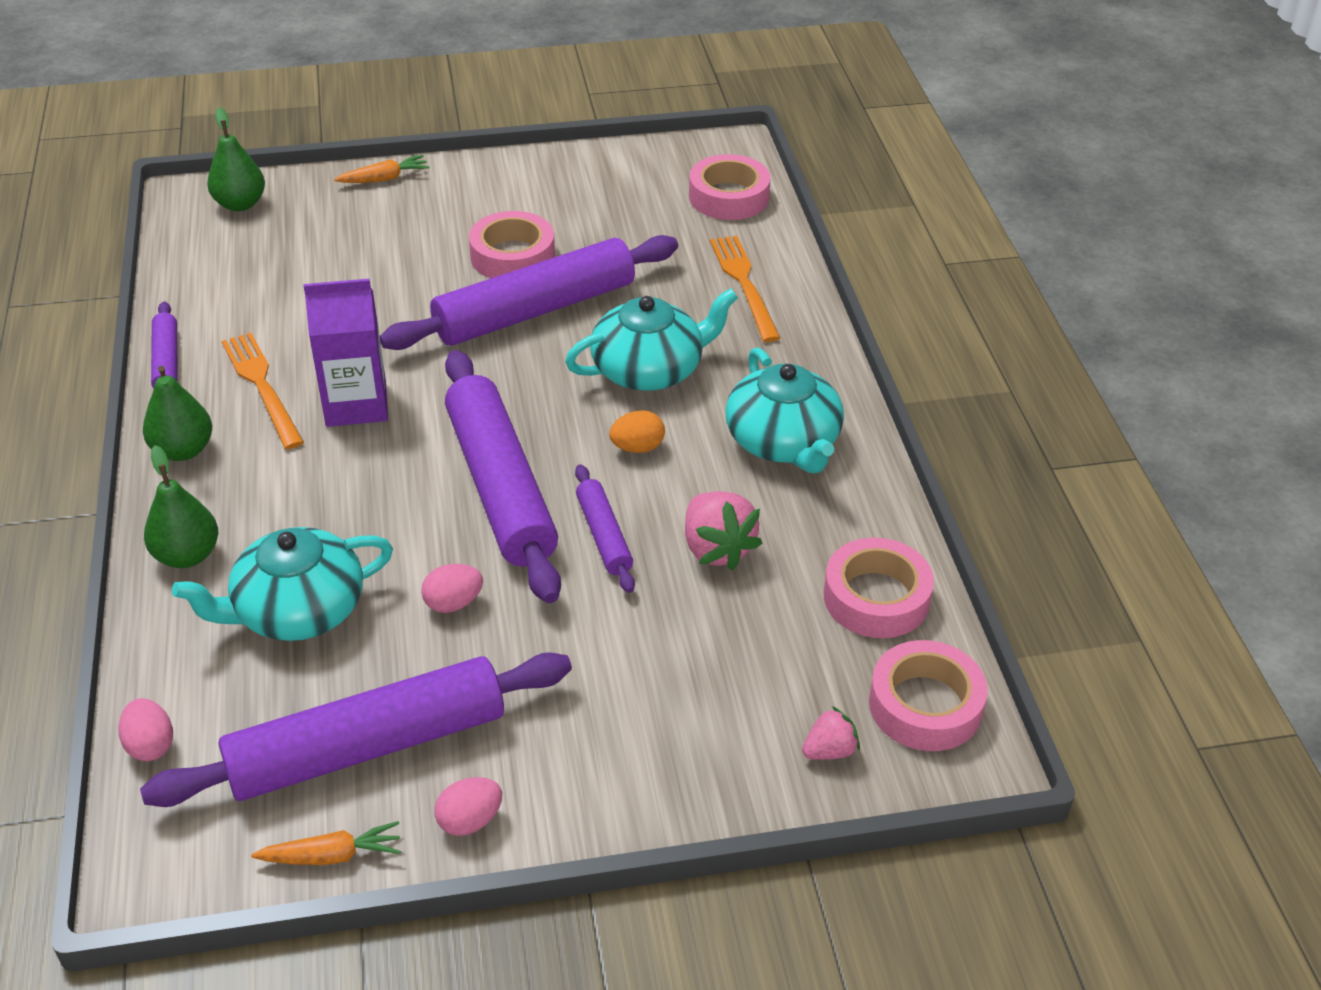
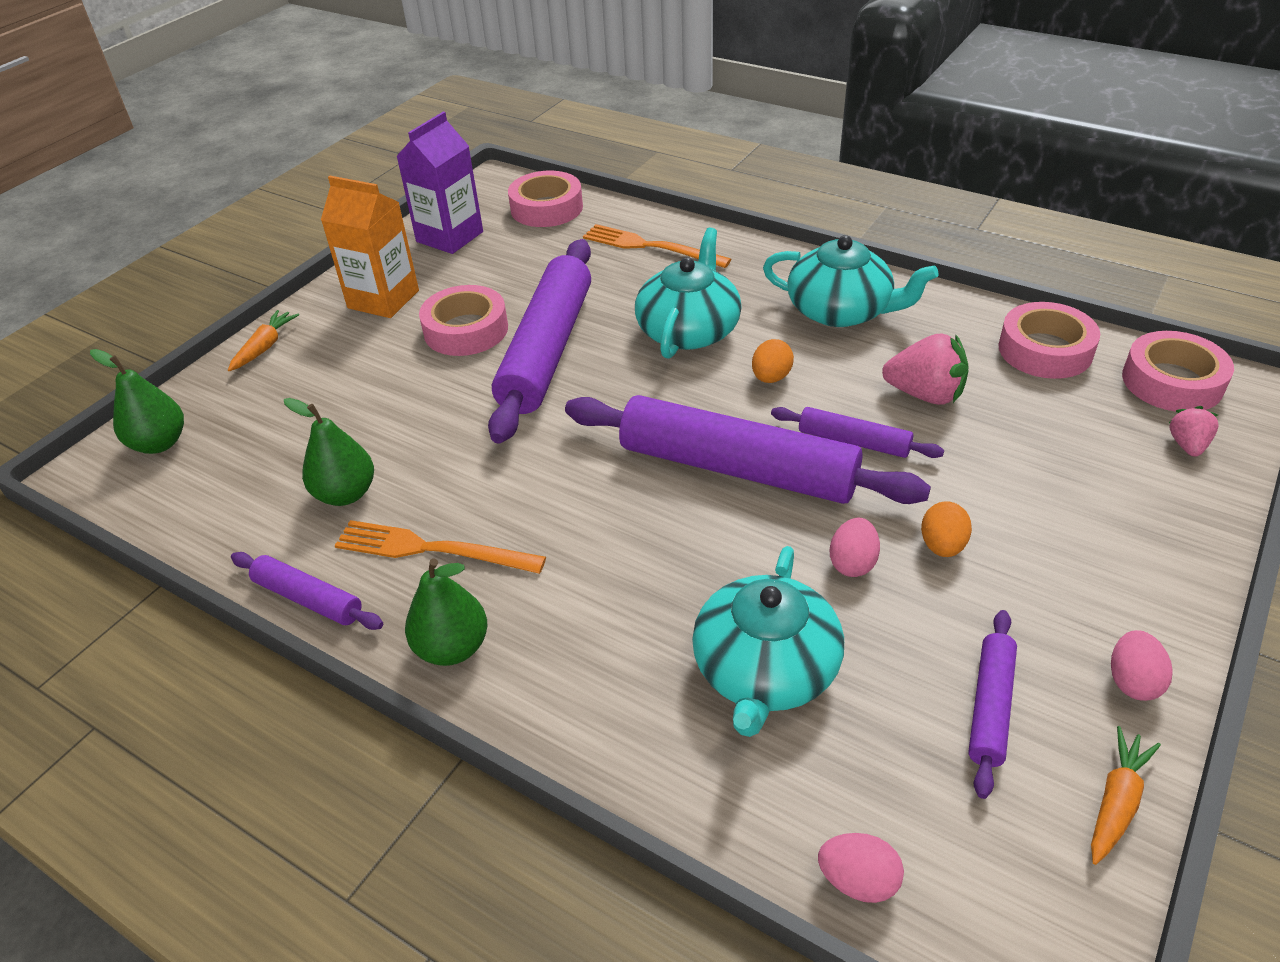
camera: 45 degrees left, 0 degrees up
(187, 555) = (607, 717): green pear -> green pear (346, 494)
(356, 404) = (533, 501): purple carton -> purple carton (449, 237)
(367, 748) = (990, 707): purple rolling pin -> purple rolling pin, size x0.48
(502, 194) = (383, 299): none -> orange carton
(524, 645) = (942, 546): none -> orange egg

